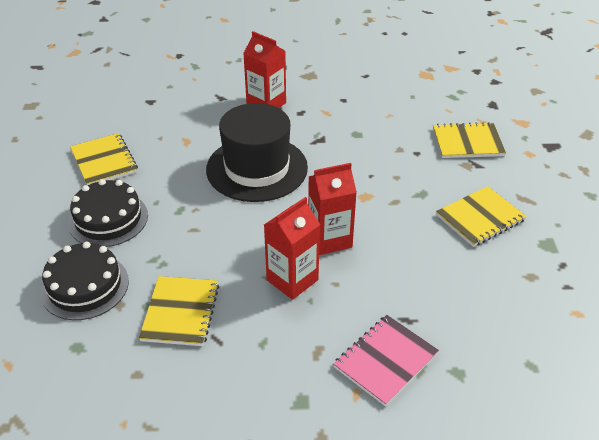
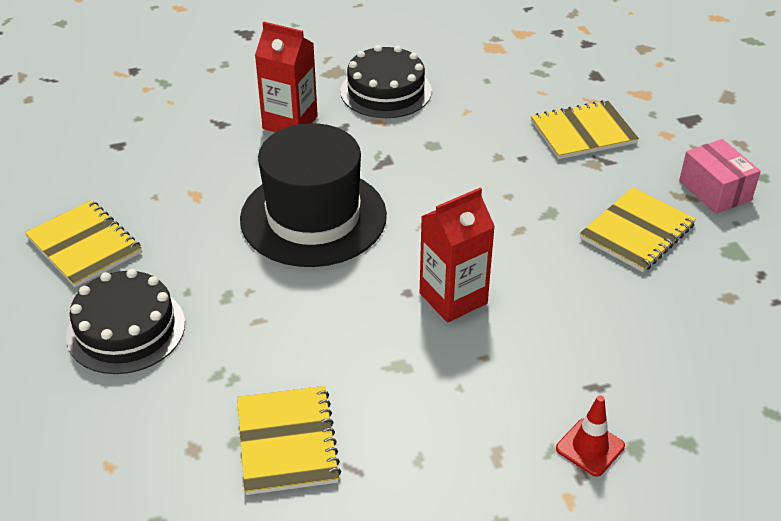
camera: 15 degrees left, 0 degrees up
(85, 286) = (131, 434): black cake -> black cake (386, 91)
(292, 280) = (424, 364): red carton -> none
(385, 361) = (590, 447): pink notebook -> red traffic cone
(550, 199) = (715, 190): none -> pink box

